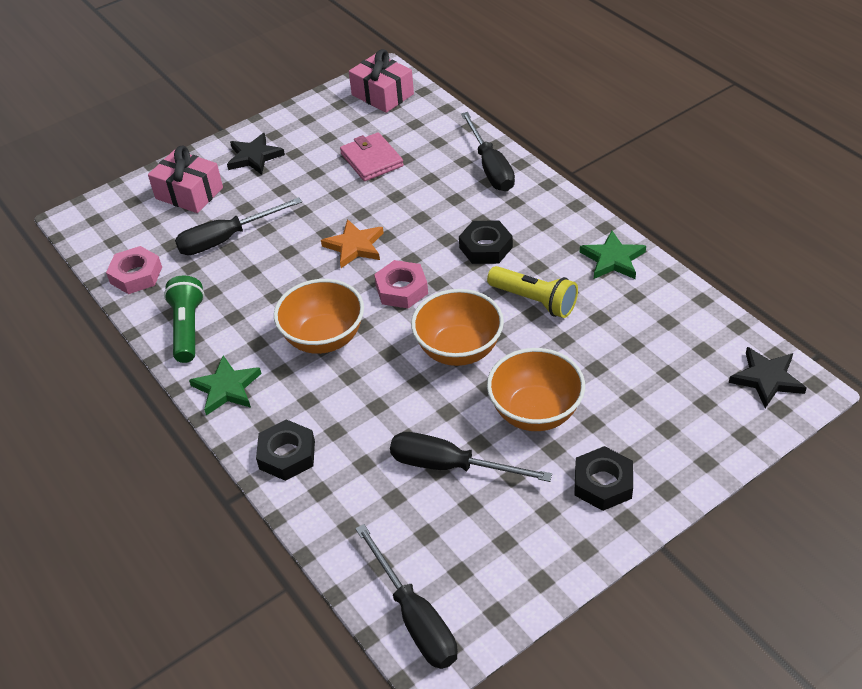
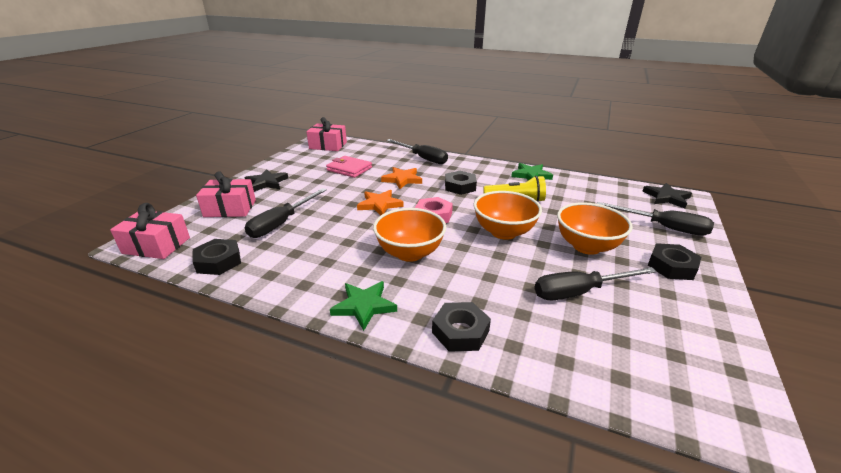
camera: 35 degrees left, 15 degrees down
(94, 229) = (156, 245): none -> pink gift
(136, 275) = (218, 261): pink nut -> black nut
(187, 328) = (294, 280): green flashlight -> none
(414, 617) = (696, 405): black screwdriver -> black screwdriver (663, 227)
(422, 206) = (402, 179): none -> orange star

